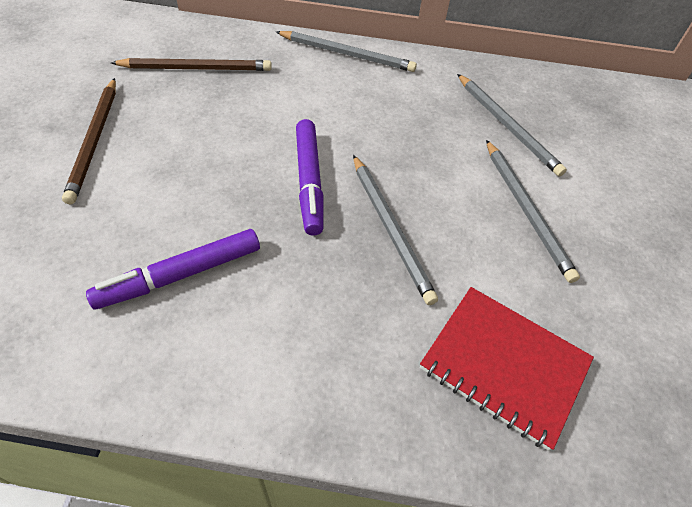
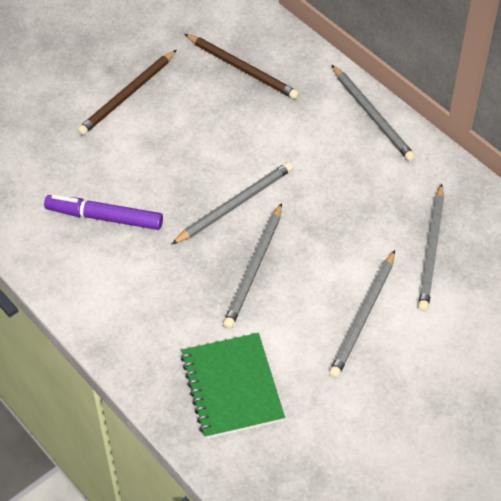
camera: 45 degrees right, 0 degrees up
(309, 181) = (235, 204): purple marker -> grey pencil
(504, 365) = (232, 387): red notebook -> green notebook

